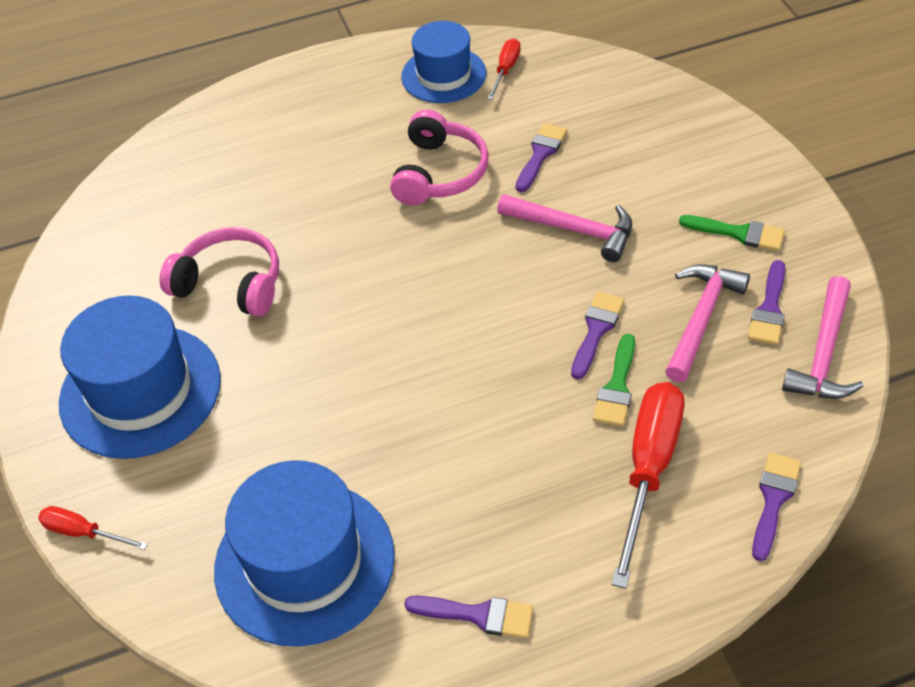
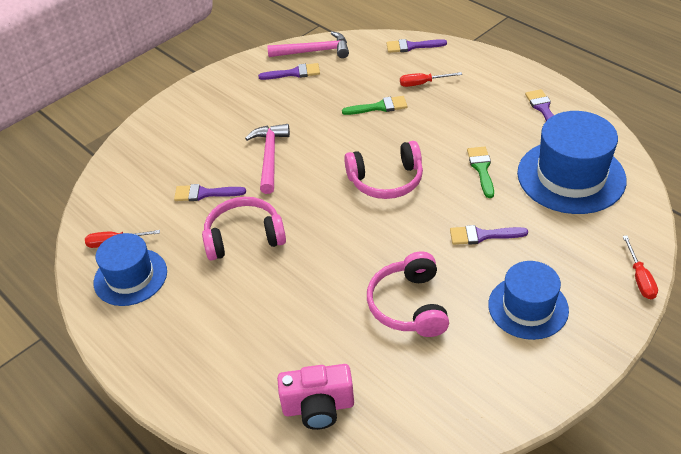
camera: 115 degrees left, 5 degrees down
(140, 391) = (528, 307): blue hat -> blue hat, size x0.65
(172, 175) = (318, 407): none -> pink camera
(446, 336) = (386, 180): none -> pink headphones
(596, 330) = (344, 125): purple brush -> purple brush (482, 235)
(649, 469) = (422, 83): red screwdriver -> red screwdriver, size x0.51
(701, 319) = (314, 92): pink hammer -> none
(738, 233) = (241, 96): green brush -> green brush (481, 169)

